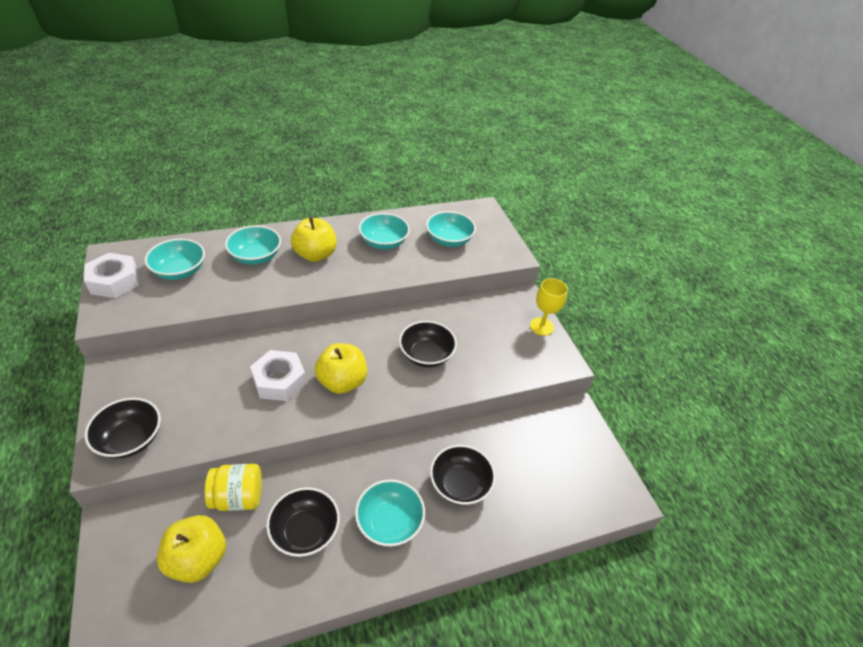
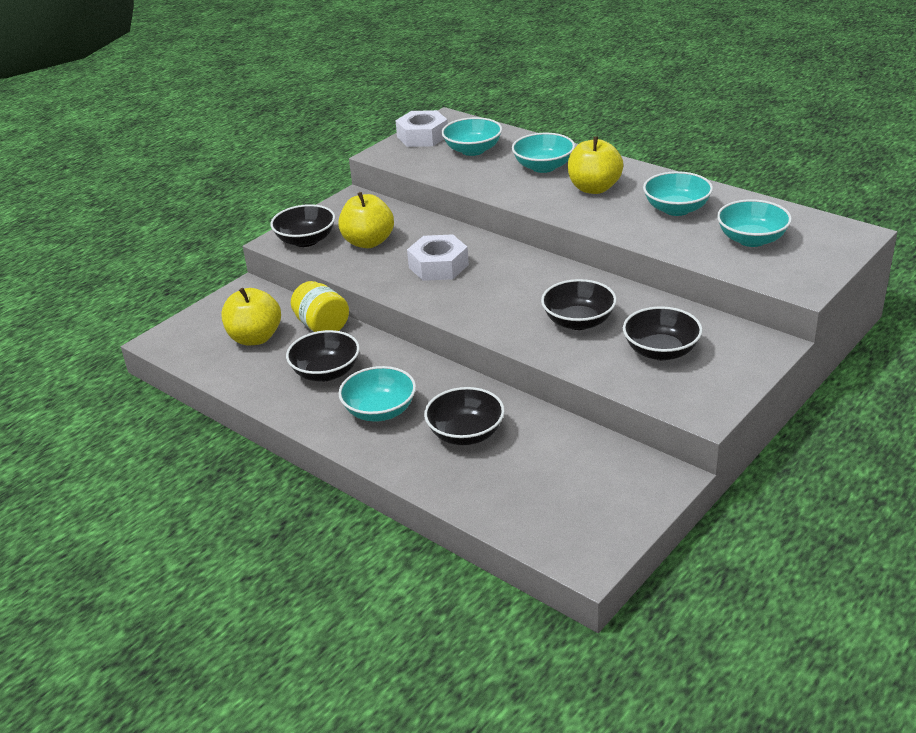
camera: 65 degrees right, 10 degrees down
(342, 382) = (479, 294): yellow apple -> yellow apple (368, 242)
(491, 341) = (661, 351): none -> black bowl
(541, 326) = (741, 375): yellow goblet -> none

